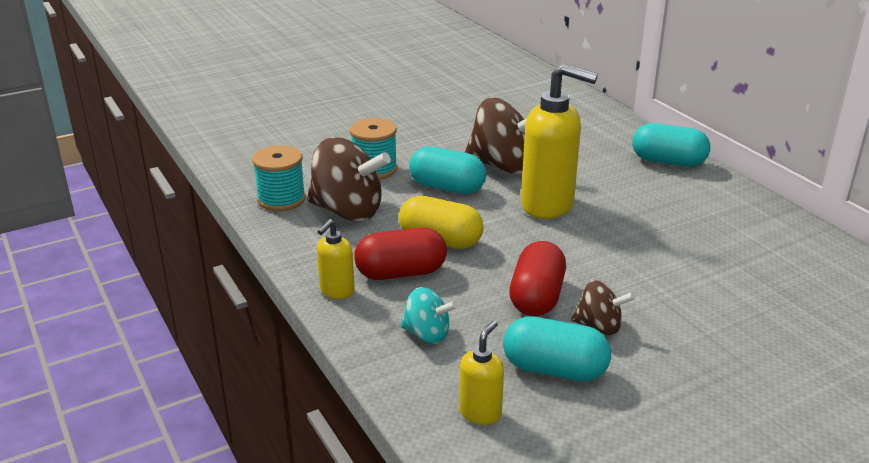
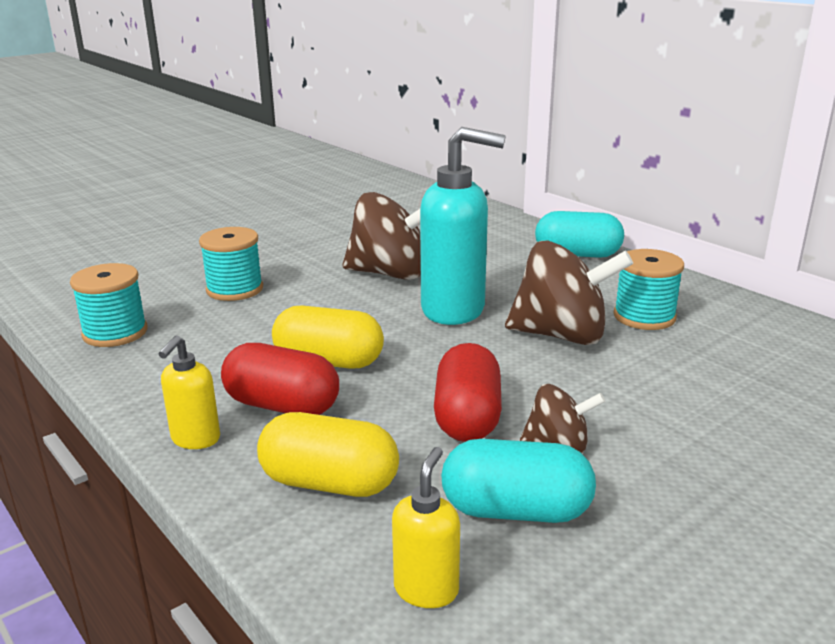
camera: 10 degrees left, 5 degrees down
(348, 211) = (204, 339): brown spinning top -> brown spinning top (562, 335)
(401, 273) = (282, 406): red capsule -> red capsule turned 45 degrees clockwise
(427, 334) = (329, 483): turquoise spinning top -> yellow capsule
(447, 187) = (327, 302): turquoise capsule -> none
(548, 205) = (454, 310): yellow soap dispenser -> turquoise soap dispenser
(705, 227) = (644, 316): none -> turquoise spool

